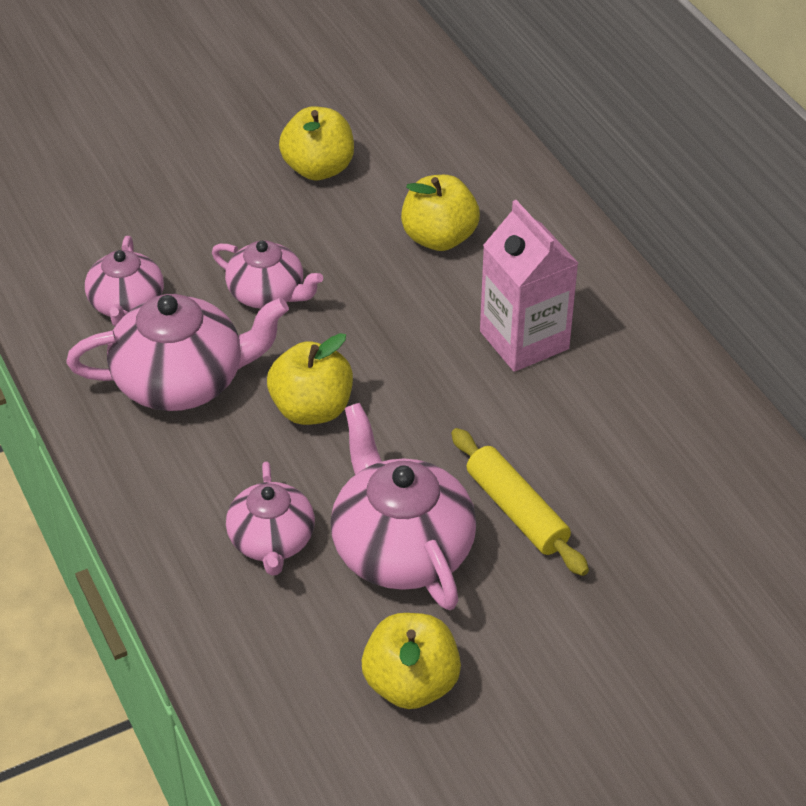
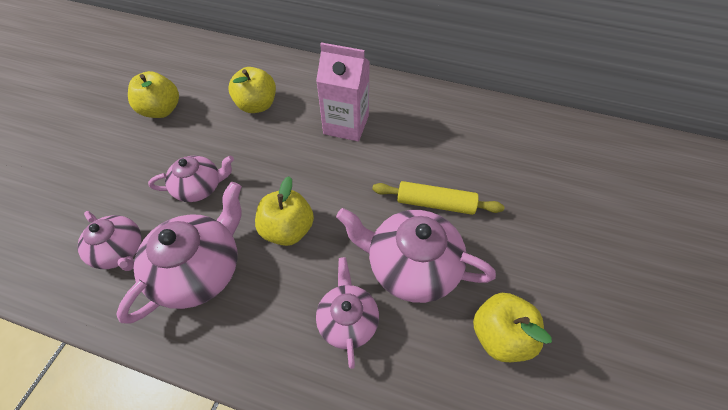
camera: 45 degrees left, 10 degrees up
(272, 541) = (348, 320): pink teapot -> pink teapot turned 135 degrees counterclockwise

